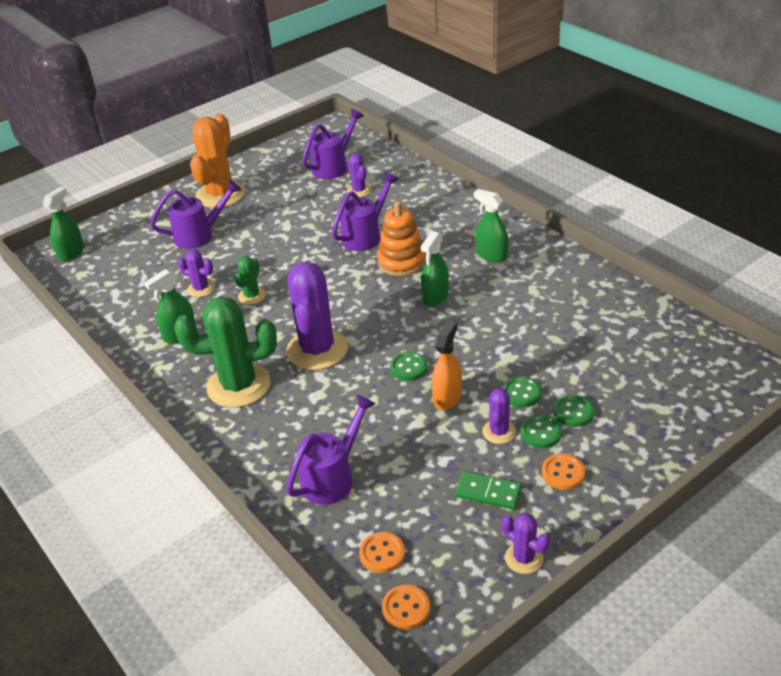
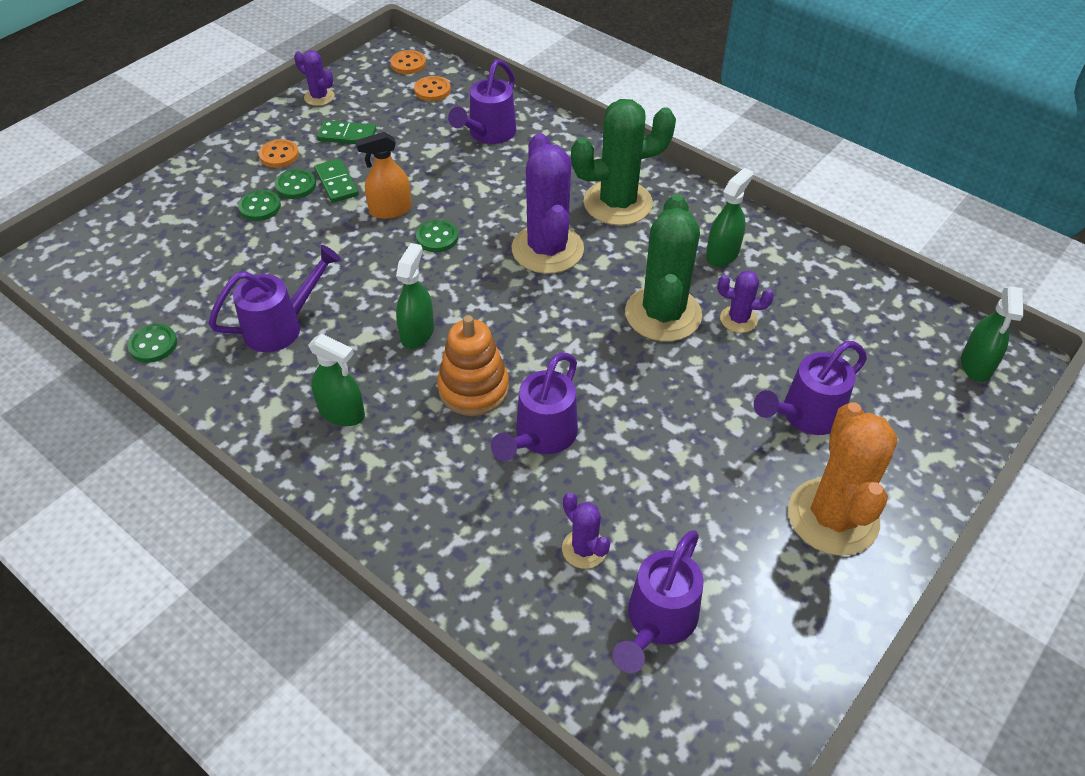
camera: 165 degrees right, 10 degrees up
(252, 296) = (663, 314): green cactus -> green cactus, size x2.06
(447, 397) = (390, 210): orange spray bottle -> orange spray bottle turned 60 degrees clockwise
(499, 432) = (336, 183): purple cactus -> green domino
(521, 393) = (312, 220): green button -> green button (153, 345)
(539, 308) = (281, 326): none -> purple watering can

